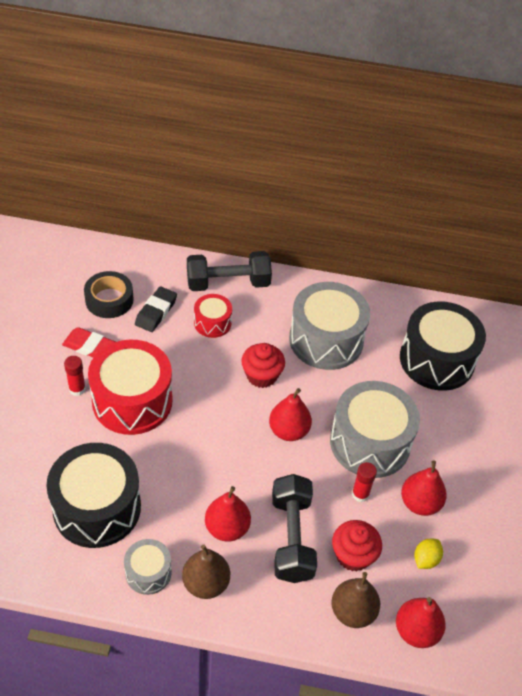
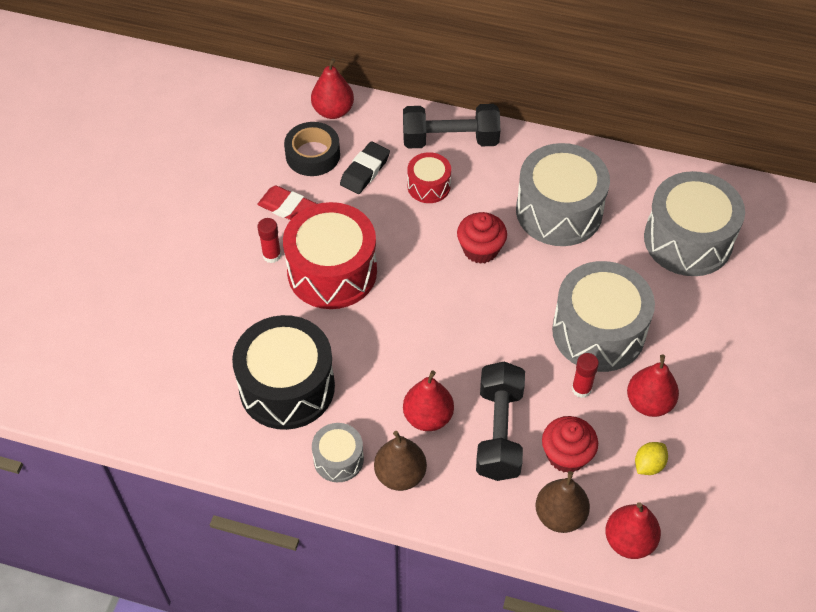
camera: 10 degrees right, 5 degrees up
(288, 431) = (506, 314): red pear -> red pear (333, 111)
(436, 360) = (688, 240): black drum -> grey drum

